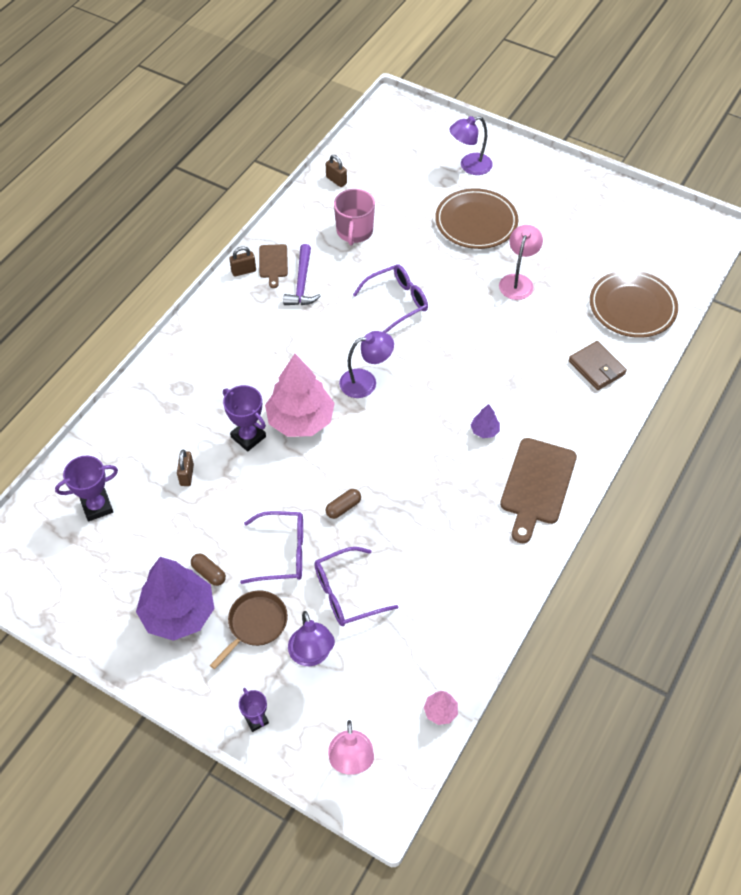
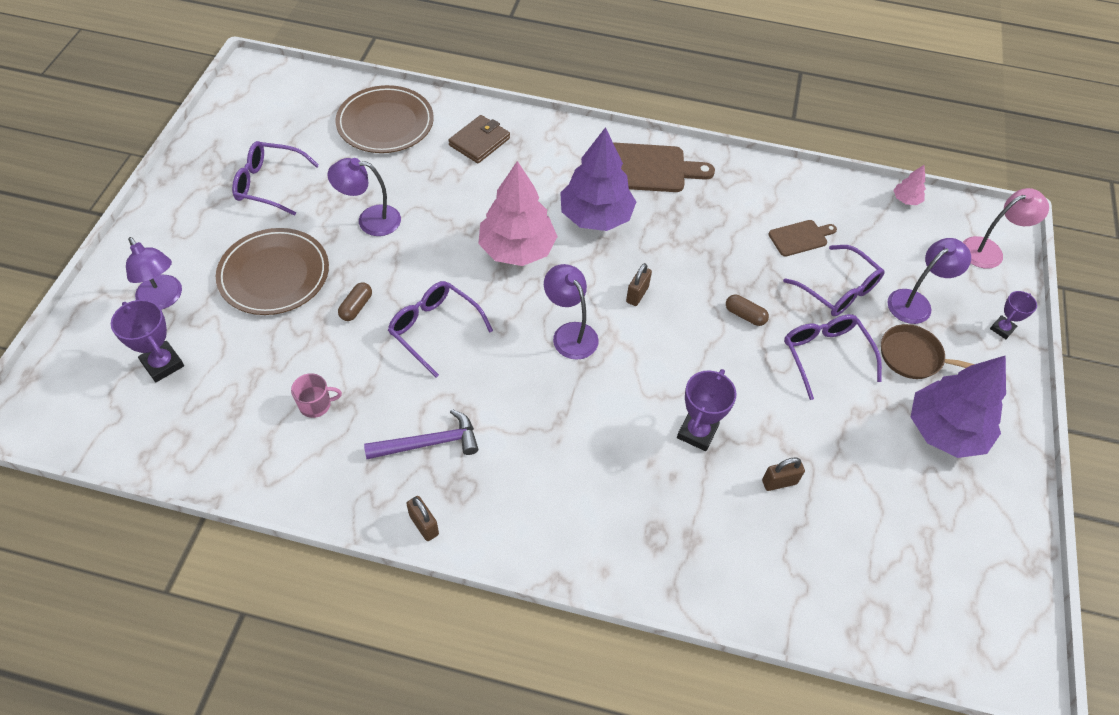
camera: 110 degrees left, 0 degrees up
(97, 506) = (871, 570): purple trophy -> purple trophy (163, 364)
(209, 573) = (885, 417): brown capsule -> brown capsule (356, 307)
(273, 263) = (399, 490): brown cutting board -> brown cutting board (800, 237)
(300, 420) = (650, 384): pink tree -> pink tree (517, 249)
(336, 180) = (210, 454): brown padlock -> brown padlock (637, 294)
(354, 231) = (316, 404): pink mug -> pink mug, size x0.59
(484, 430) = (595, 217): purple tree -> purple tree, size x2.34
(518, 281) = (370, 220): pink lamp -> purple lamp
(571, 228) = (269, 184): none -> purple glasses

